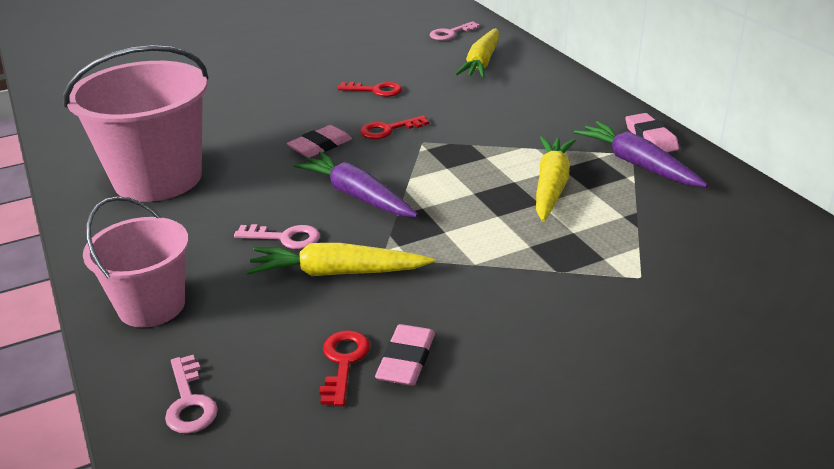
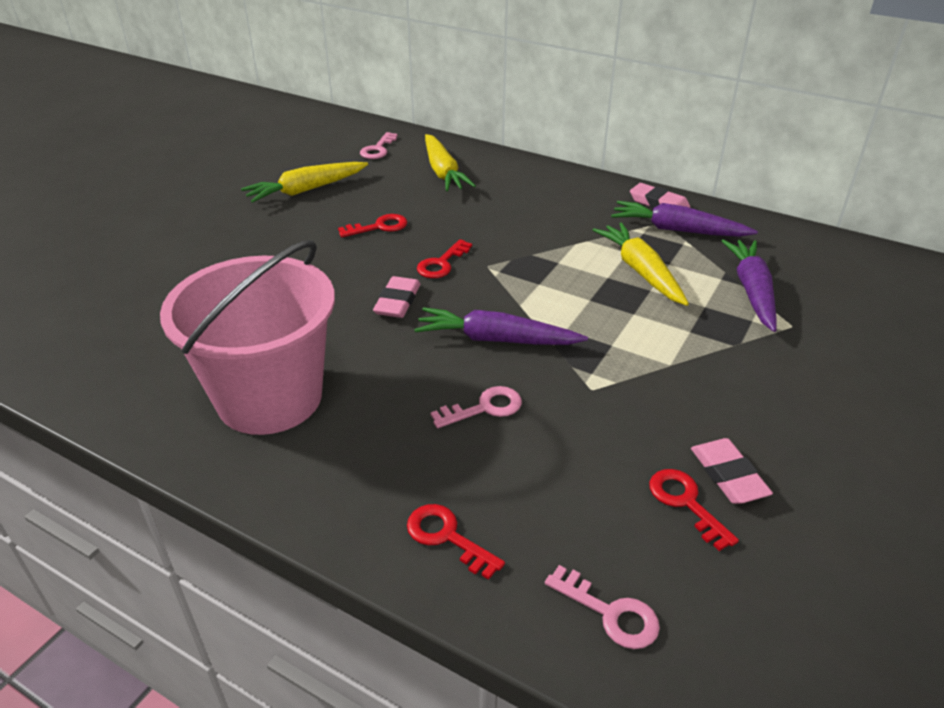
camera: 35 degrees left, 5 degrees up
(152, 306) = (447, 537): pink bucket -> red key
(337, 273) = (574, 422): yellow carrot -> yellow carrot (306, 190)
(640, 235) = (751, 291): none -> purple carrot

